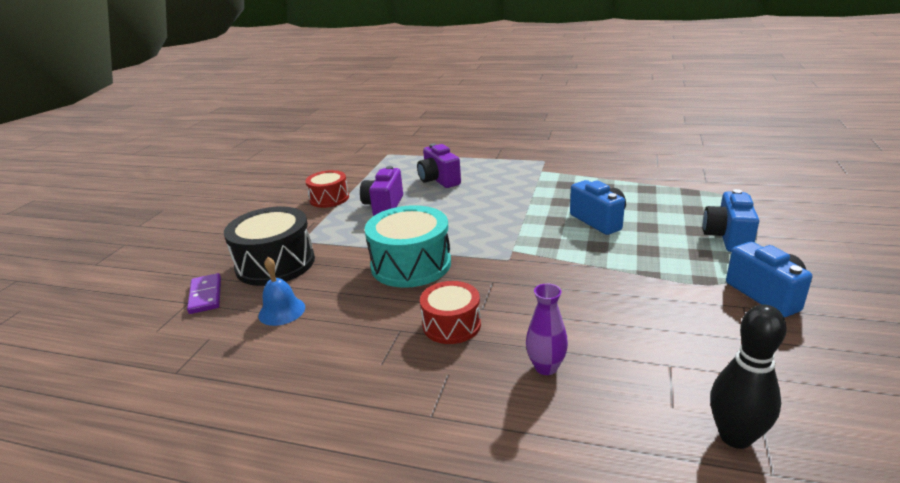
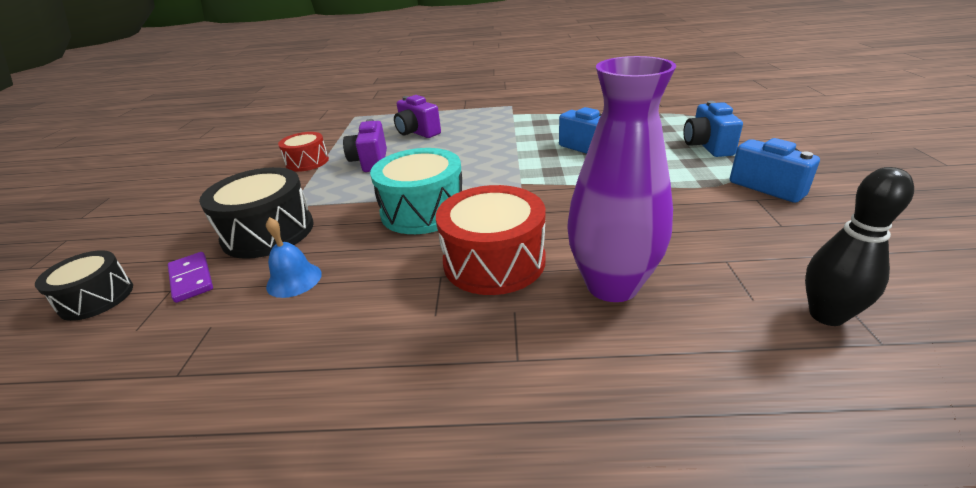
camera: 15 degrees left, 5 degrees up
(135, 299) = (96, 298): none -> black drum
(451, 325) = (494, 261): red drum -> red drum, size x1.63
(546, 367) = (612, 285): purple vase -> purple vase, size x2.16

